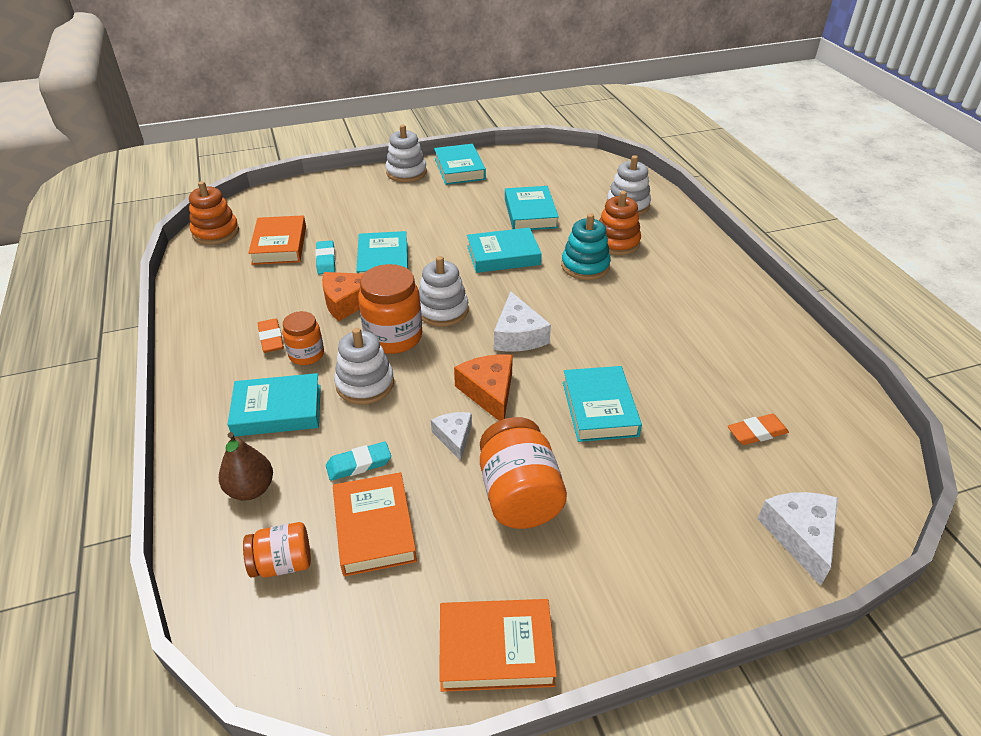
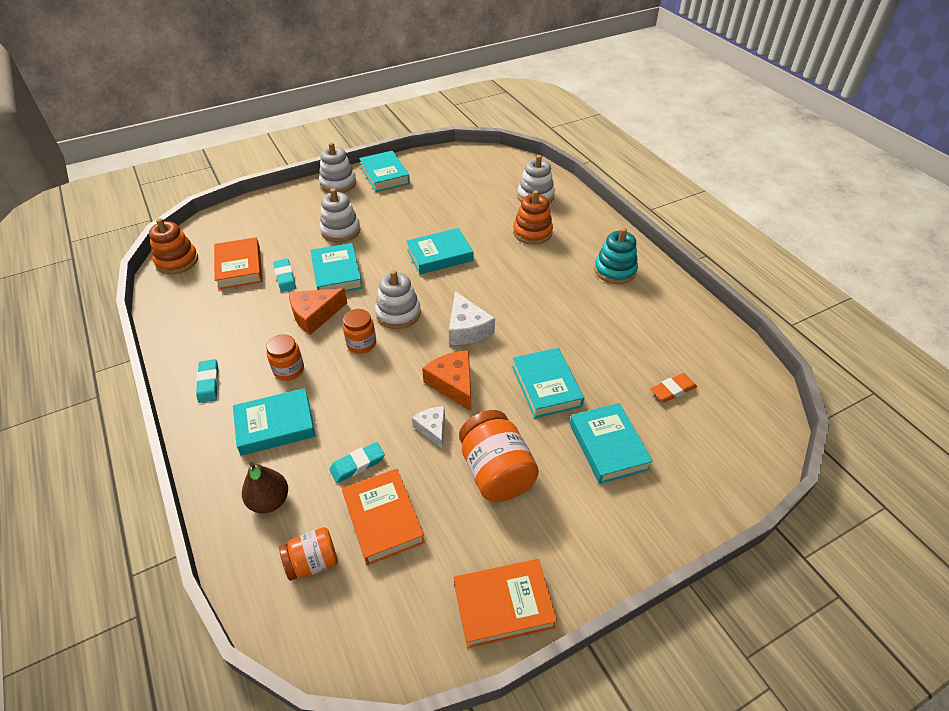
camera: 10 degrees left, 5 degrees up
(217, 357) = (208, 383): none -> turquoise eraser
(271, 339) = (253, 359): orange eraser -> none
(365, 384) = (346, 391): white stacking toy -> white stacking toy (340, 230)
(393, 337) = (361, 344): orange jar -> orange jar, size x0.60
(530, 213) = (455, 212): turquoise book -> turquoise book (608, 446)
(585, 266) = (510, 257): turquoise stacking toy -> turquoise stacking toy (615, 270)
(800, 536) = (718, 473): white cheese -> none

